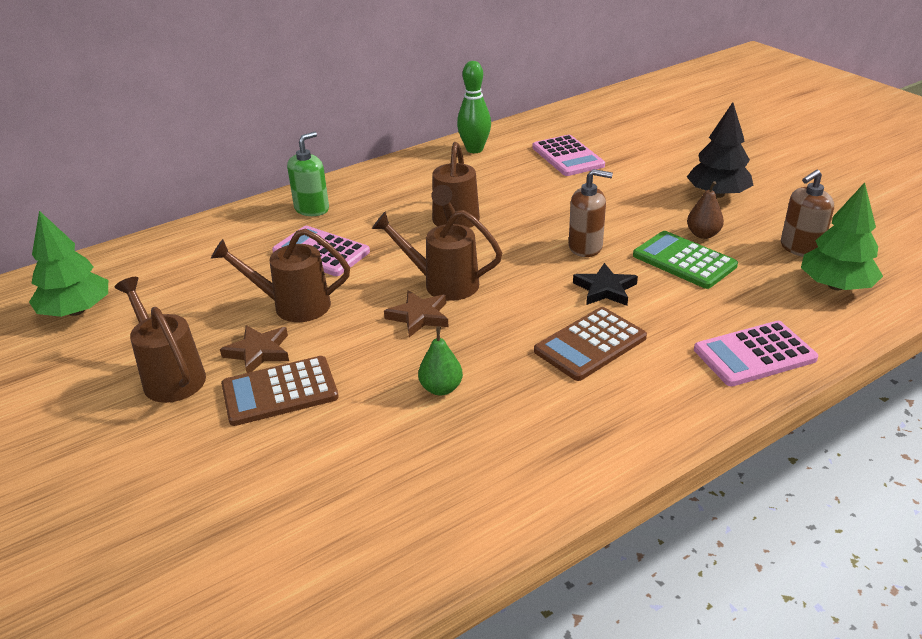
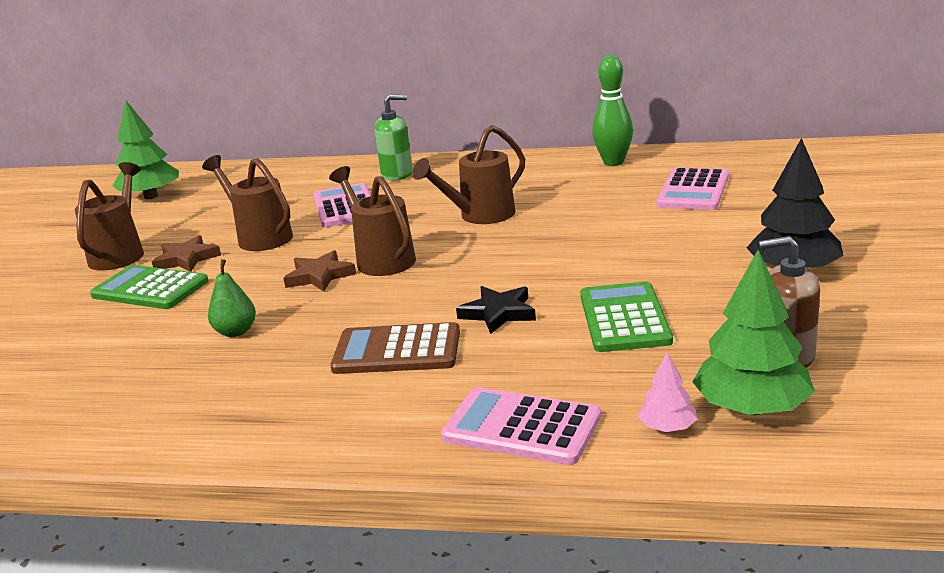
camera: 45 degrees right, 10 degrees down
(280, 392) = (150, 289): brown calculator -> green calculator
(585, 247) = (552, 273): brown soap dispenser -> none
(703, 234) = (695, 302): brown pear -> none
(820, 316) = (667, 428): none -> pink tree

